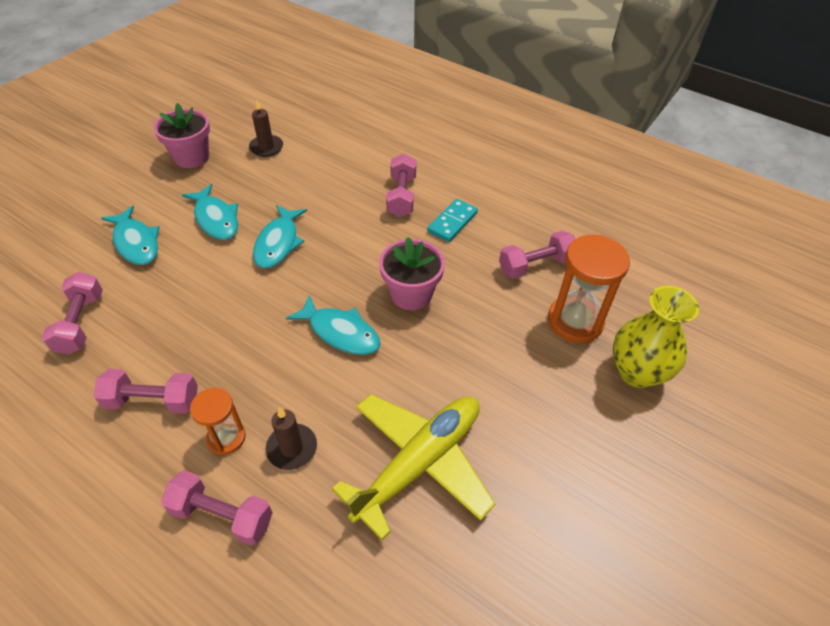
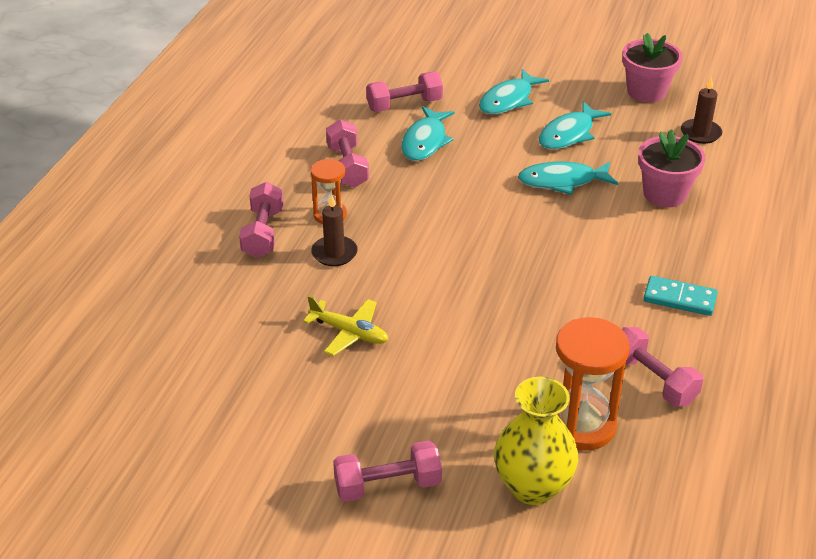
camera: 75 degrees right, 10 degrees down
(340, 332) = (471, 251): turquoise fish -> turquoise fish (425, 141)
(401, 196) = (695, 250): pink dumbbell -> pink dumbbell (387, 485)
(411, 294) = (547, 288): pink flower pot -> pink flower pot (665, 194)
(419, 463) = (349, 333): yellow plane -> yellow plane, size x0.53

